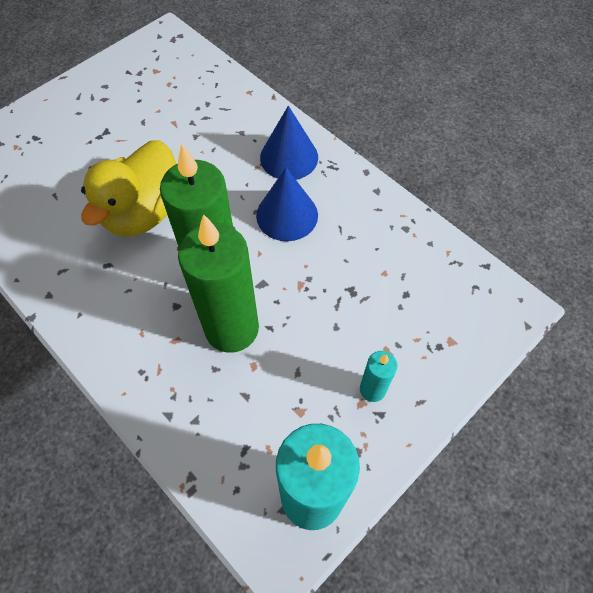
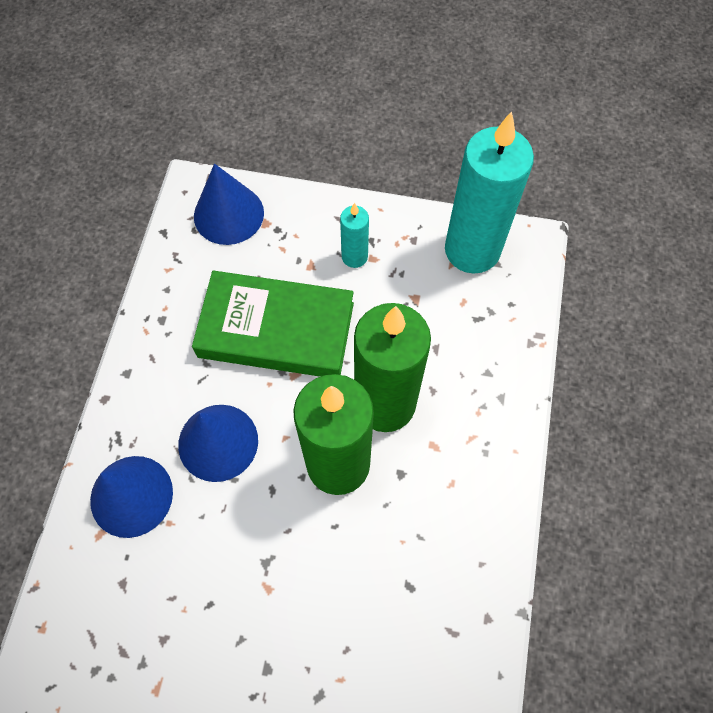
camera: 125 degrees left, 5 degrees up
(144, 212) = (318, 604): yellow duck -> none
(345, 293) = (276, 330): none -> green book
(477, 319) = (228, 214): none -> blue cone

